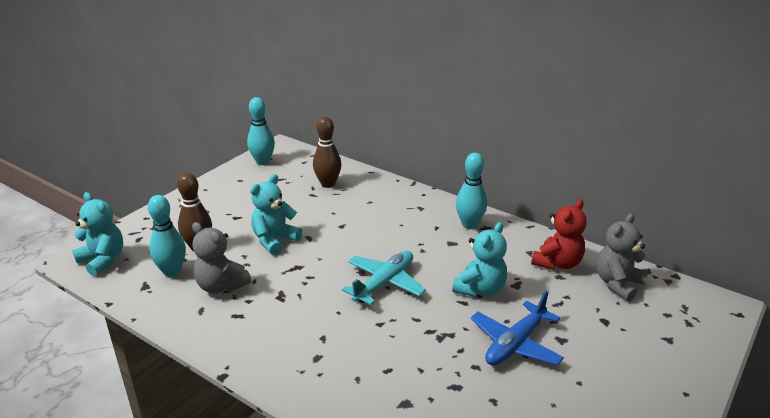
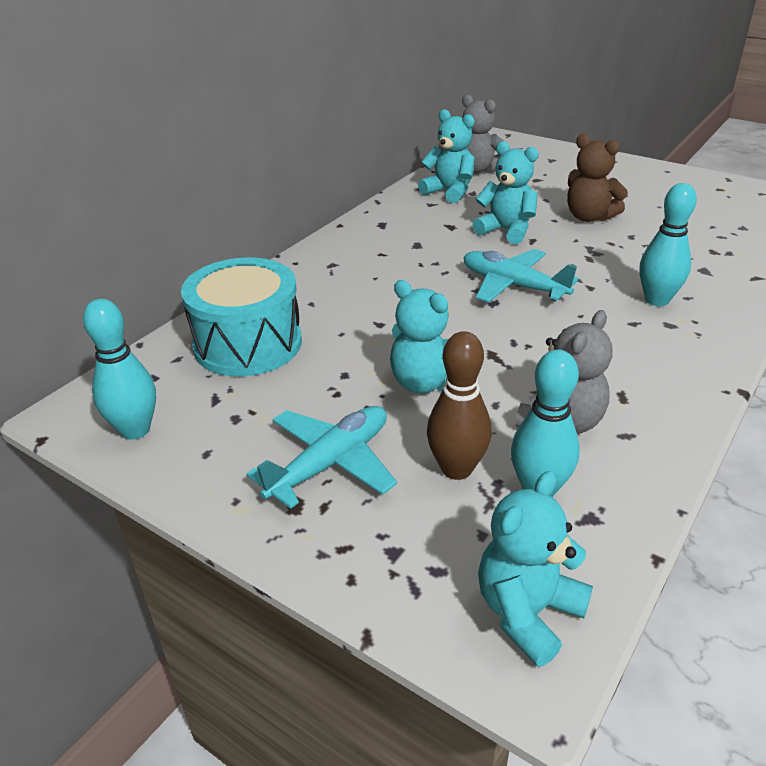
camera: 90 degrees left, 5 degrees up
(219, 211) = (330, 463): none -> turquoise plane
(328, 184) = (248, 344): brown bowling pin -> turquoise drum
(469, 224) = (375, 233): turquoise bowling pin -> turquoise bowling pin (657, 300)
(515, 344) = (589, 217): blue plane -> brown teddy bear
(557, 263) = (449, 192): red teddy bear -> turquoise teddy bear

